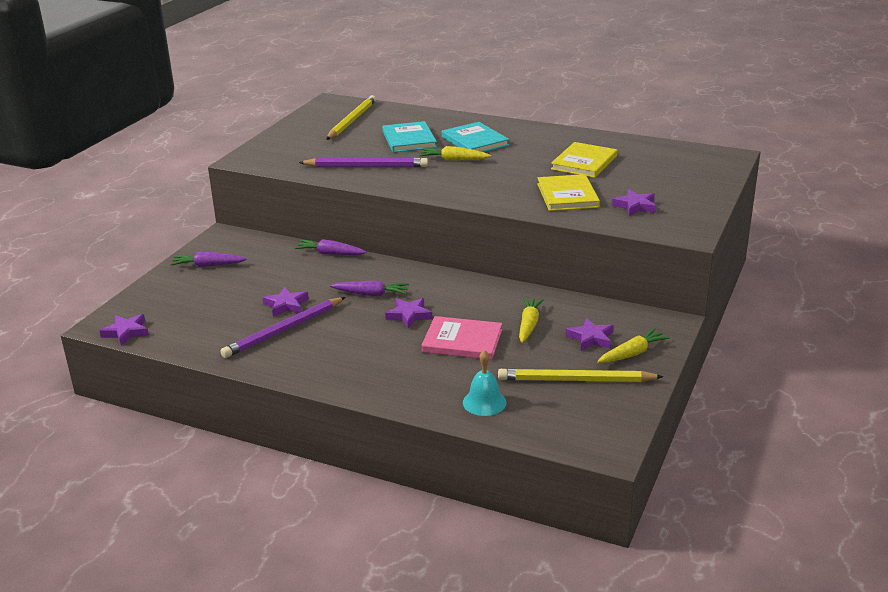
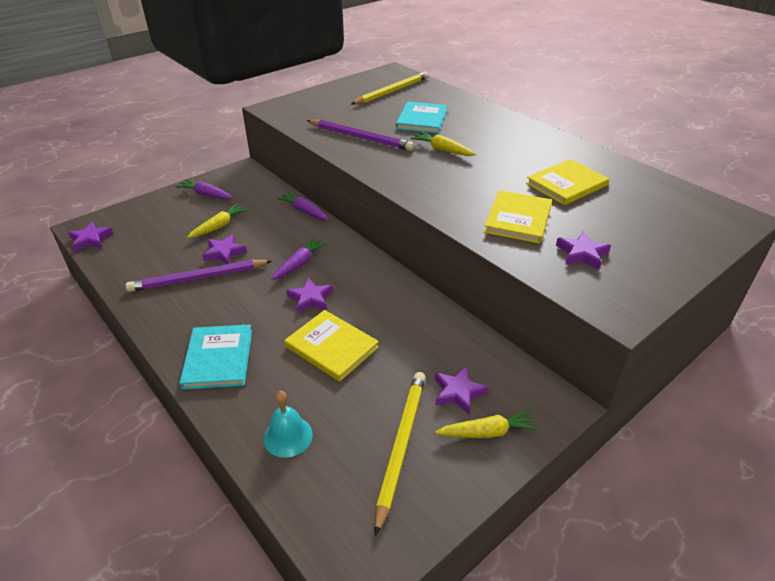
camera: 25 degrees right, 10 degrees up
(371, 294) = (299, 264): purple carrot -> purple carrot turned 90 degrees counterclockwise
(462, 341) = (331, 347): pink book -> yellow book
(475, 141) = (478, 135): turquoise book -> turquoise book (218, 358)
(529, 325) = (408, 351): yellow carrot -> yellow carrot (219, 226)
(576, 380) = (400, 445): yellow pencil -> yellow pencil turned 75 degrees clockwise

